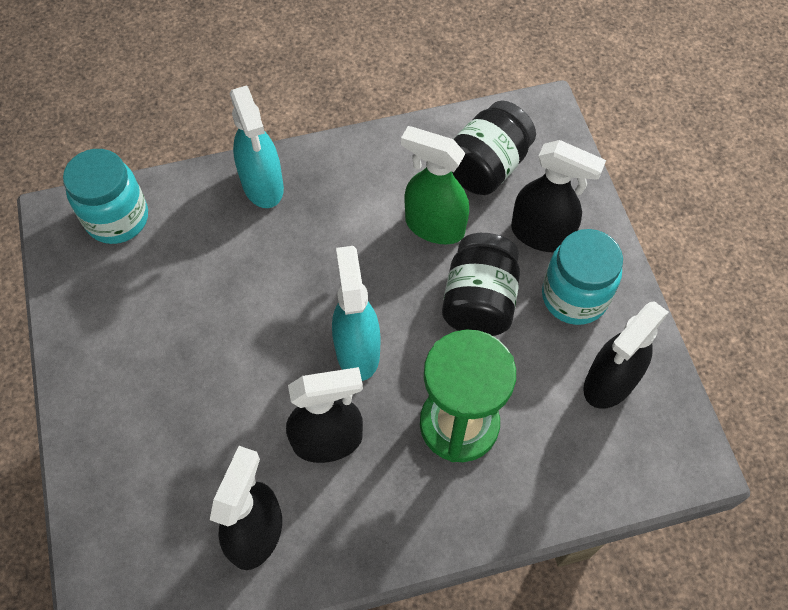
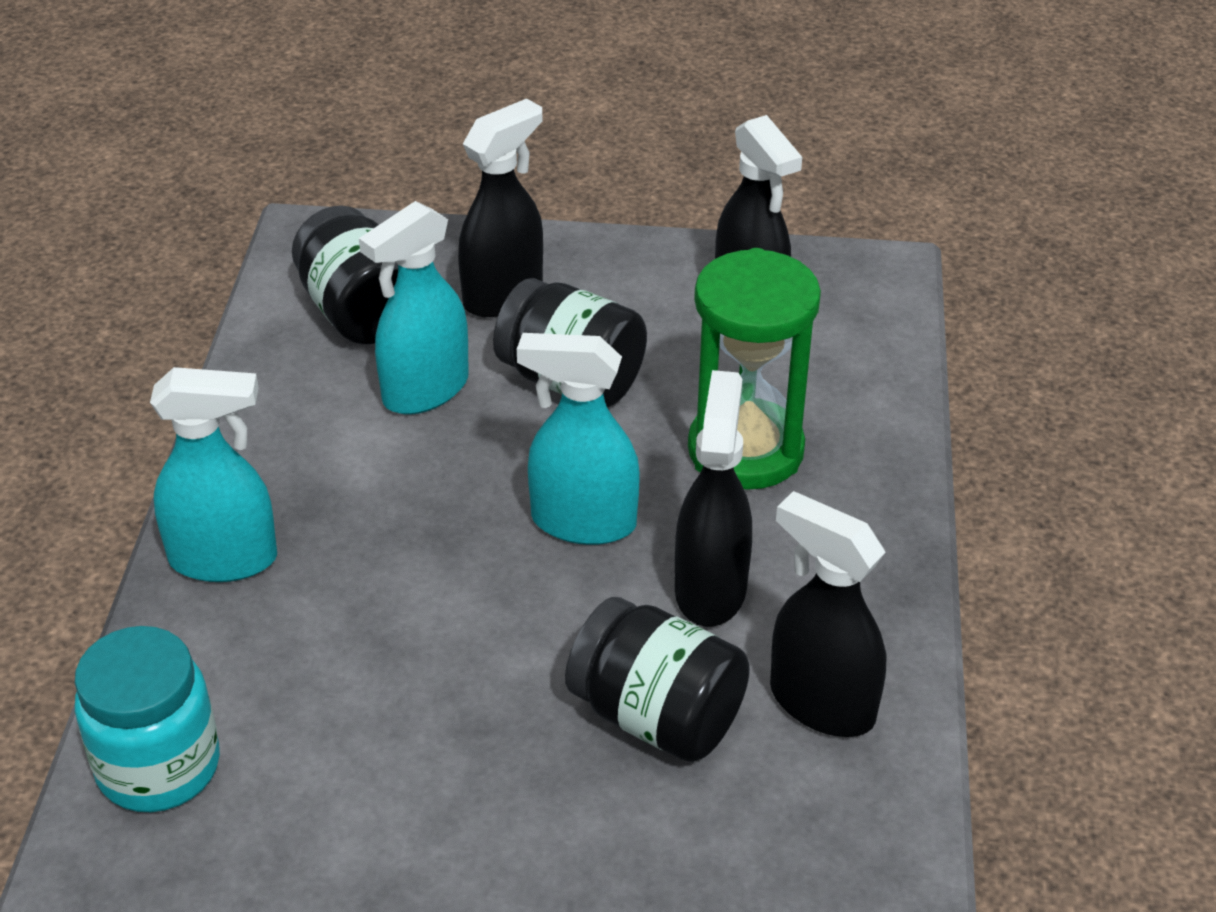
camera: 70 degrees left, 20 degrees down
(219, 442) = (657, 716): none -> black jar
(434, 226) = (425, 390): green spray bottle -> turquoise spray bottle
(574, 296) = (614, 294): turquoise jar -> none

